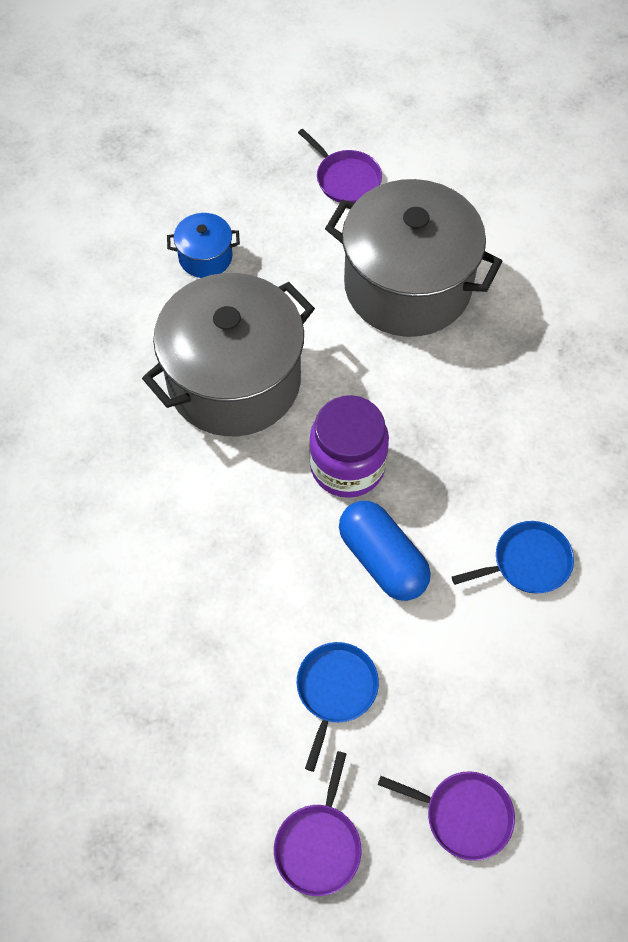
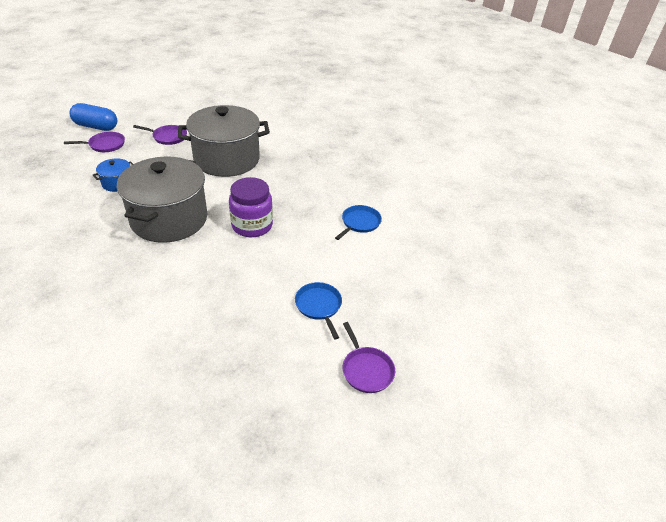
camera: 40 degrees left, 20 degrees down
(382, 560) = (297, 250): blue capsule -> blue capsule (96, 126)
(464, 815) = (418, 320): purple pan -> purple pan (105, 145)

